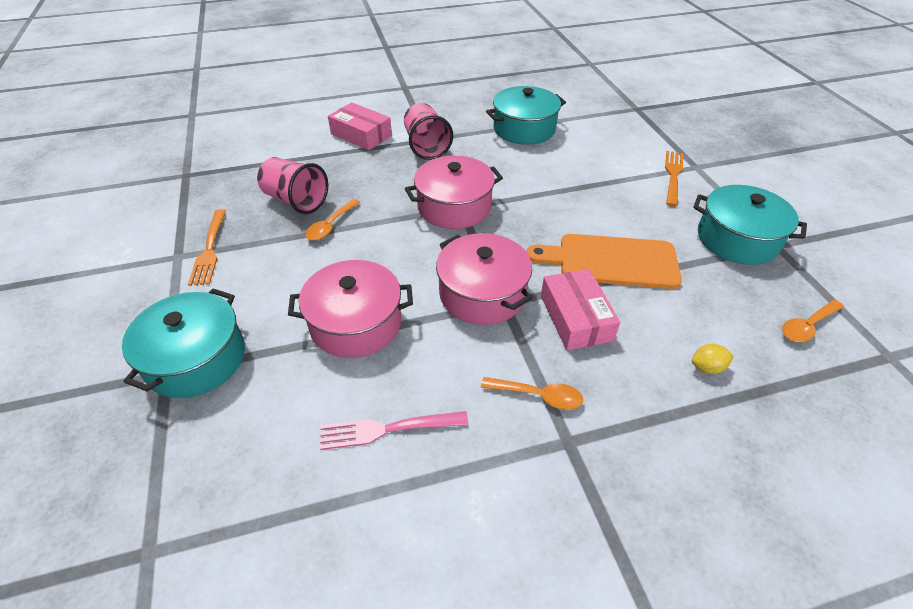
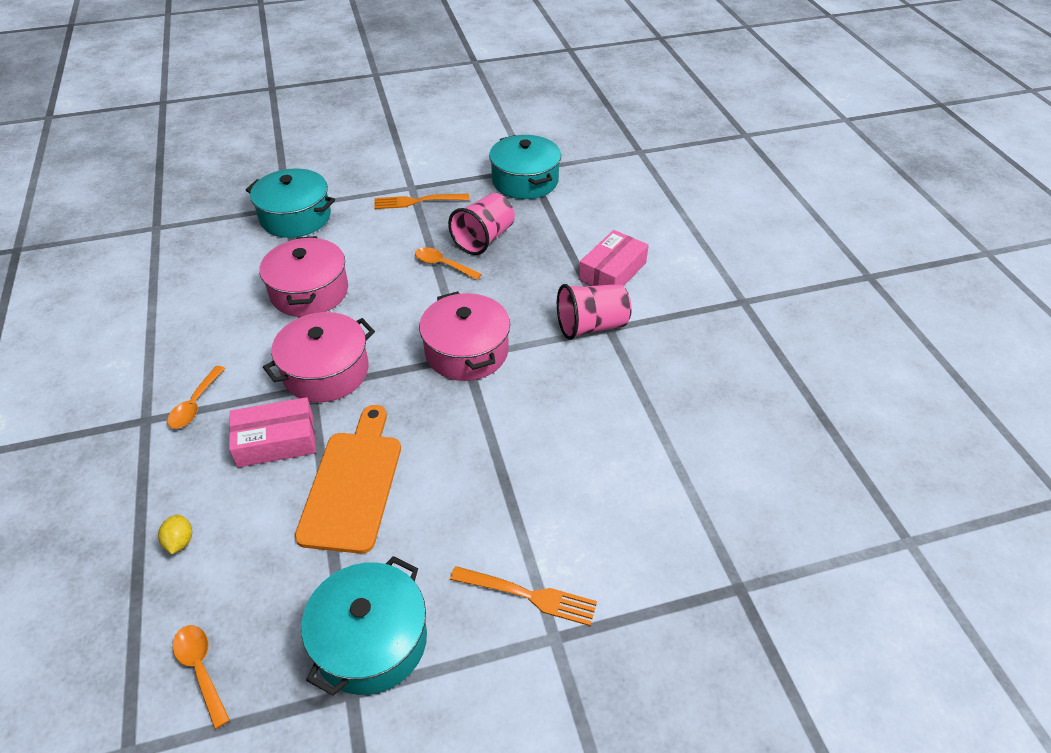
camera: 90 degrees right, 0 degrees up
(388, 429) = (198, 316): pink fork -> none
(524, 129) = (646, 424): turquoise pot -> turquoise pot (525, 181)

